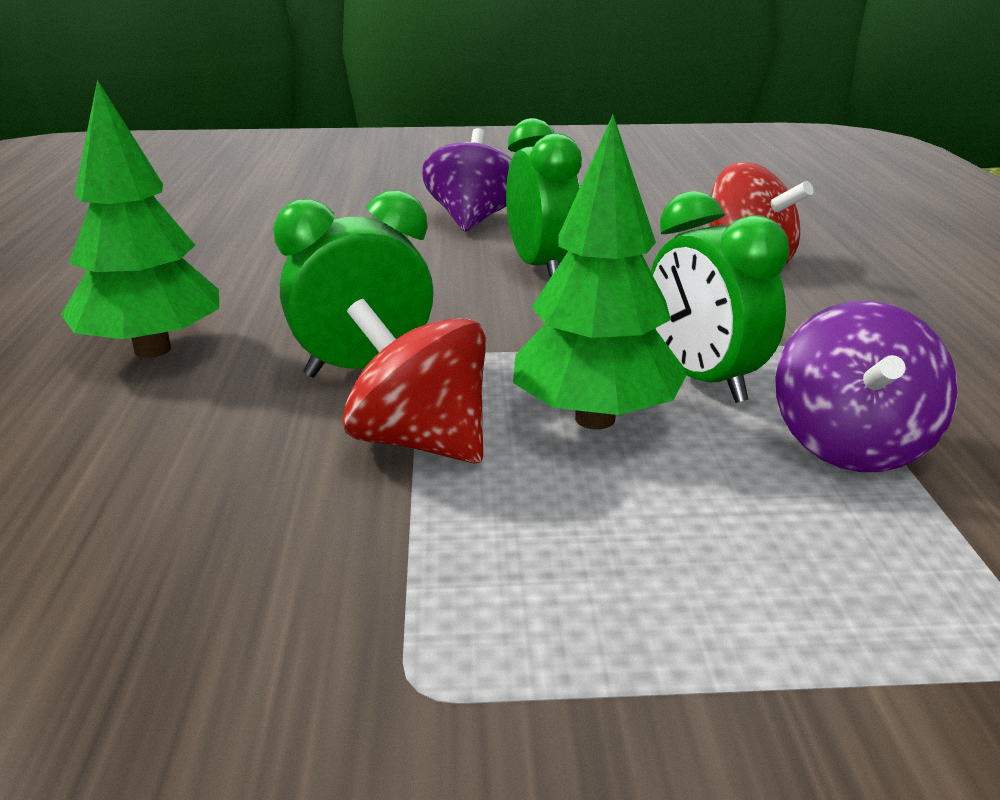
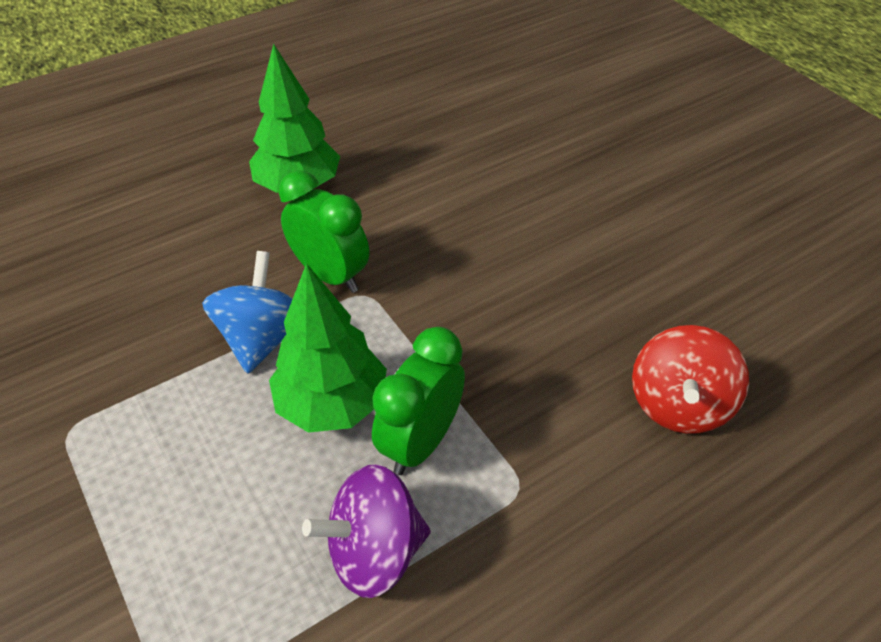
camera: 60 degrees right, 20 degrees up
(420, 441) = (262, 338): red spinning top -> blue spinning top
(472, 220) = (609, 211): purple spinning top -> none
(541, 267) = (547, 286): green clock -> none

